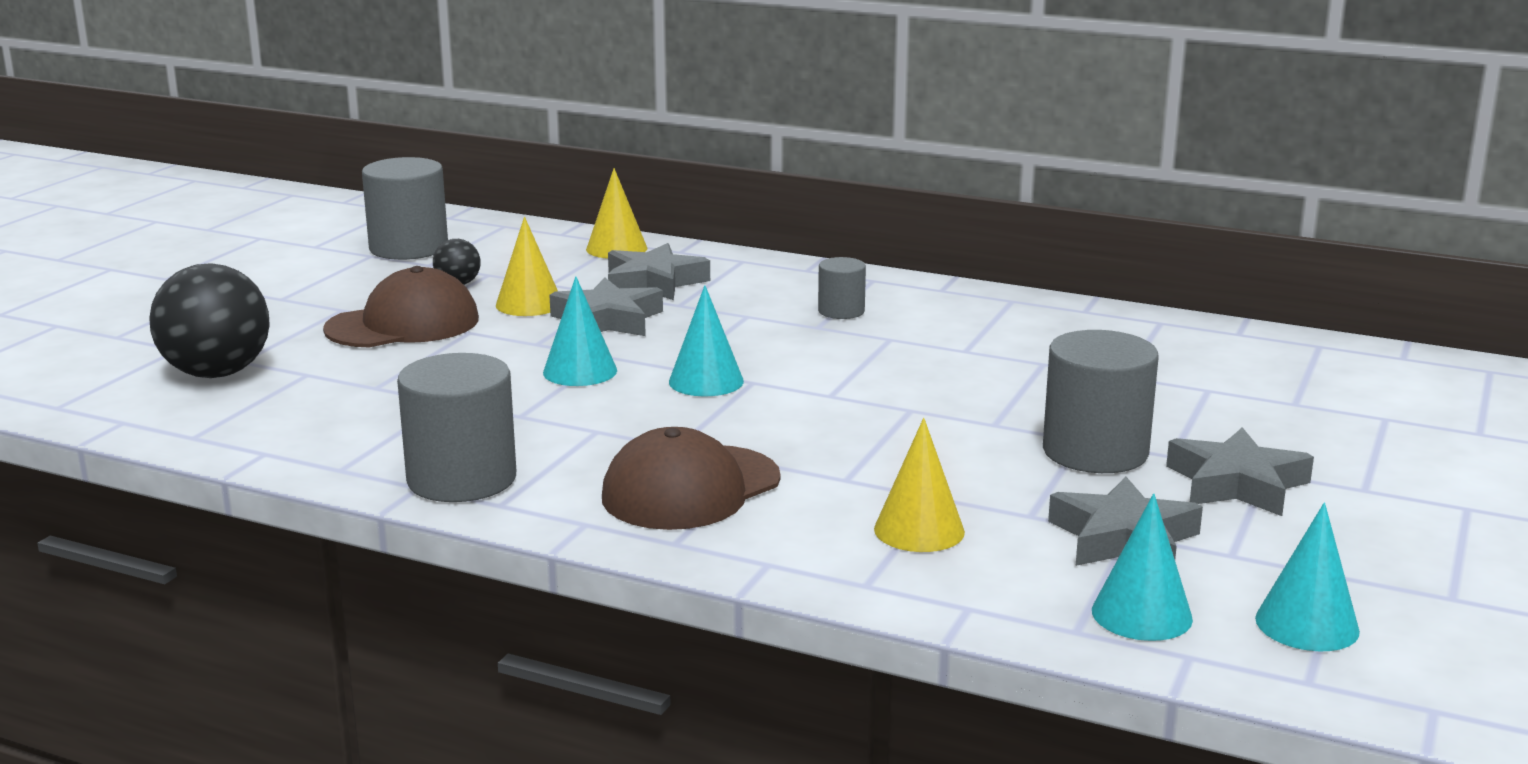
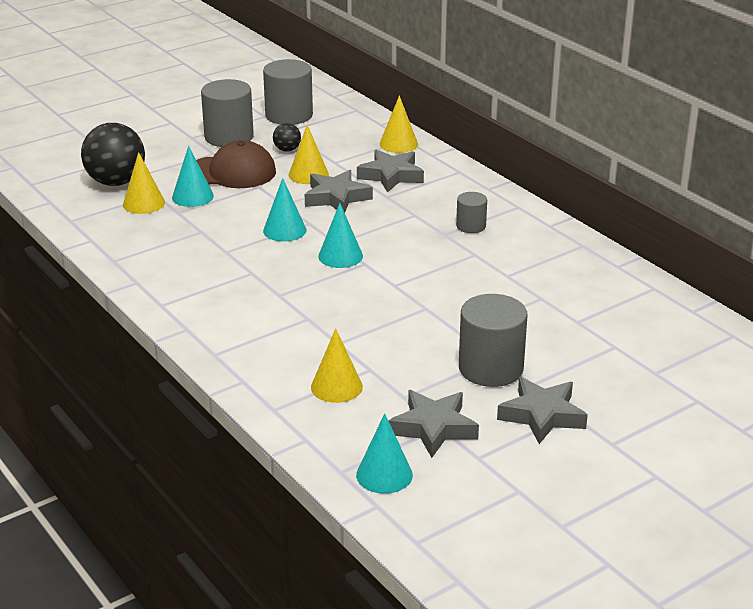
camera: 30 degrees right, 10 degrees up
(301, 389) = (144, 203): none -> yellow cone
(462, 479) = (159, 284): grey cylinder -> grey cylinder (229, 137)
(691, 488) = (256, 324): brown cap -> none
(1307, 624) = (460, 511): turquoise cone -> turquoise cone (192, 196)

